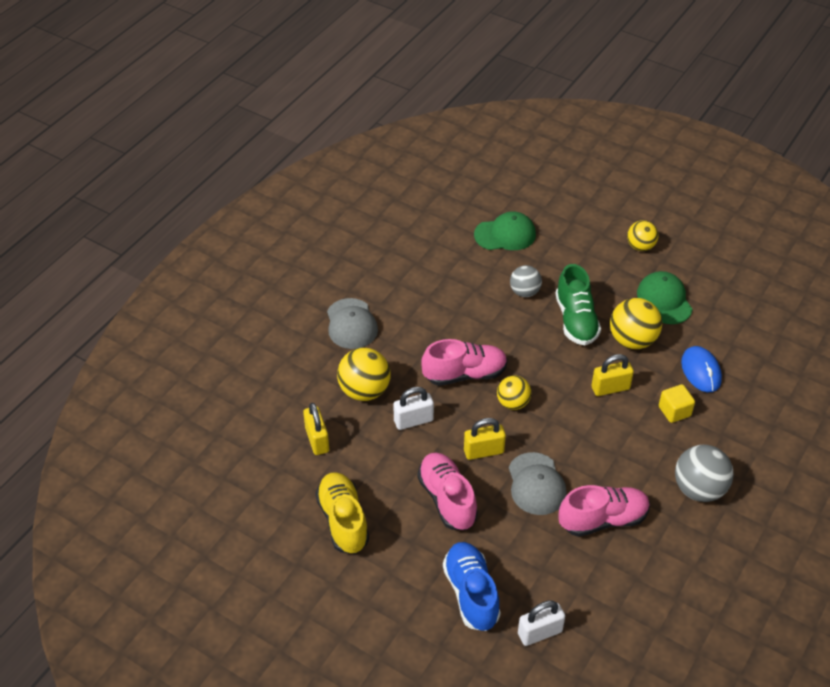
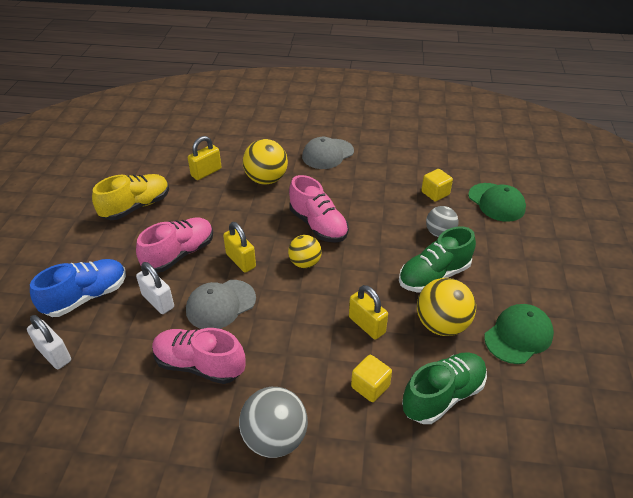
camera: 65 degrees right, 5 degrees down
(413, 420) = (251, 212): white padlock -> white padlock (158, 301)
(467, 269) = (435, 193): none -> yellow cube
(603, 519) = (199, 365): pink shoe -> pink shoe turned 150 degrees clockwise
(640, 246) = (575, 296): yellow ball -> none
(701, 371) = (443, 396): blue mouse -> green shoe

